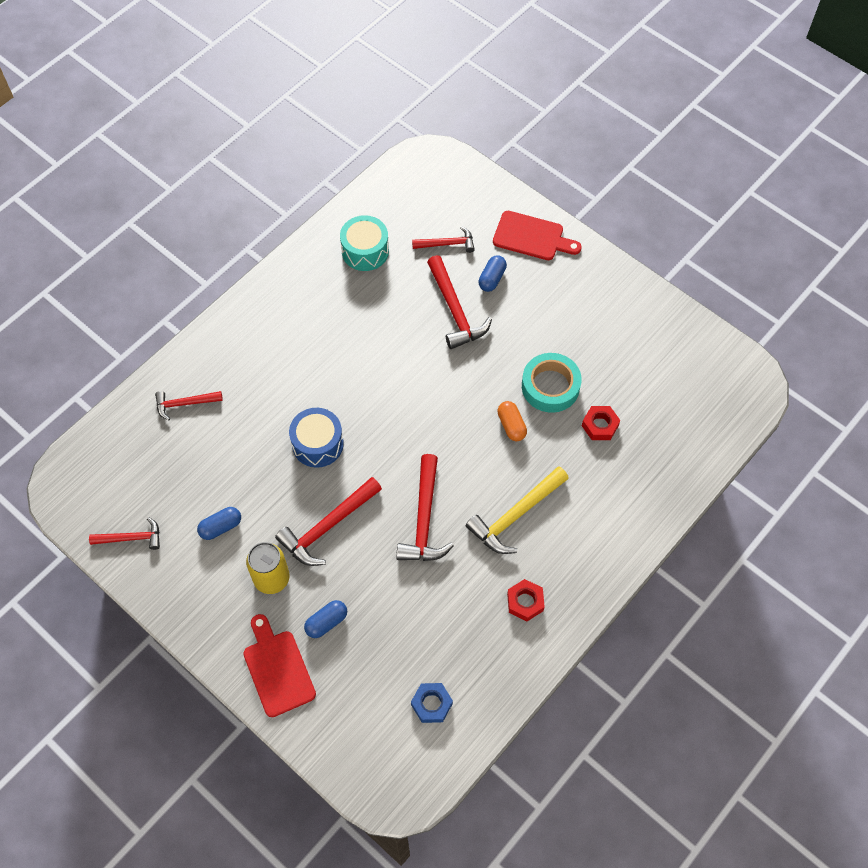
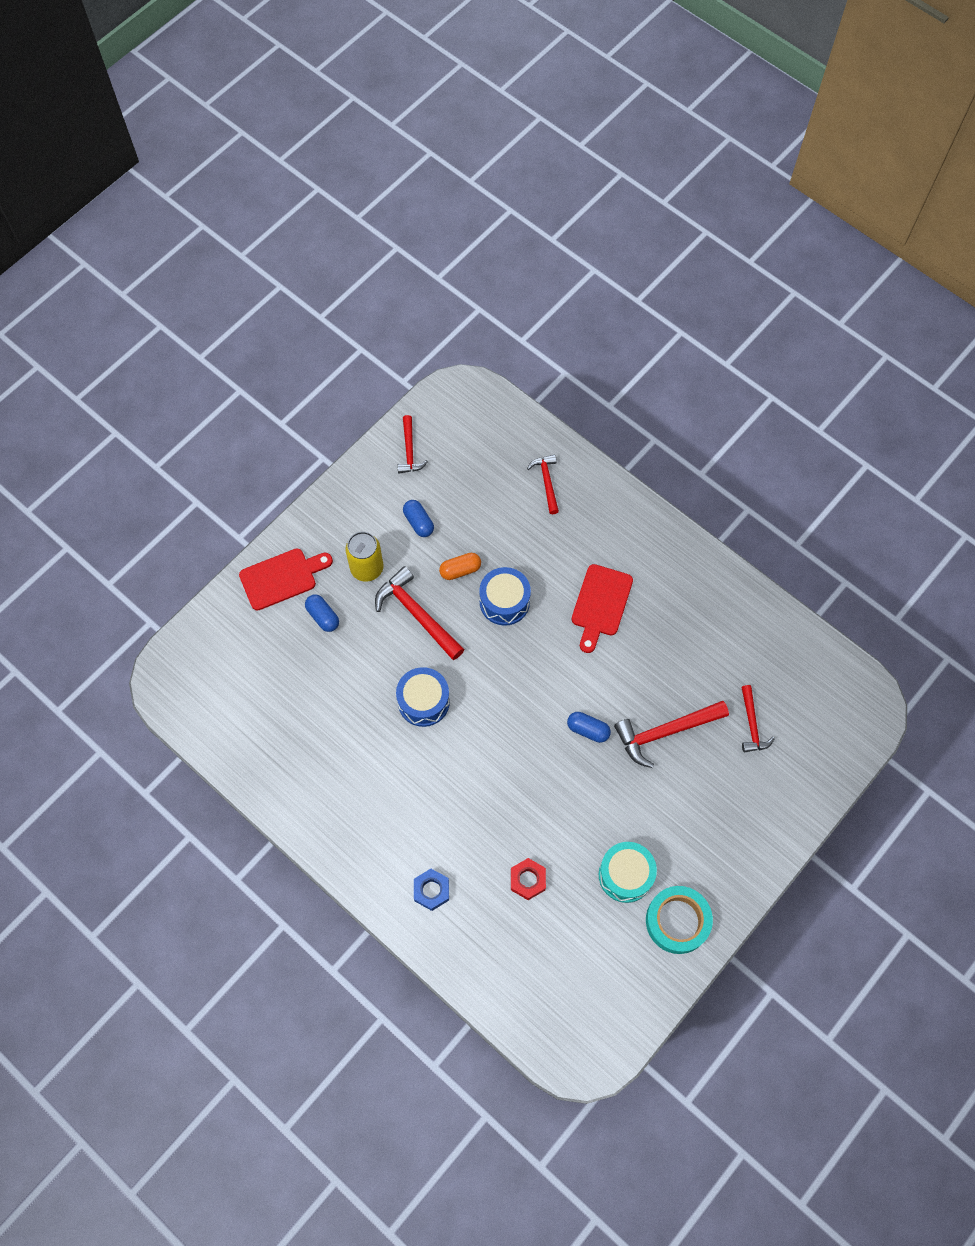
camera: 90 degrees right, 5 degrees up
(365, 251) = (736, 640): turquoise drum -> turquoise drum (625, 875)
(424, 518) = (423, 701): red hammer -> blue drum
(431, 704) = (241, 708): blue nut -> blue nut (431, 890)
(492, 278) = (709, 772): blue capsule -> blue capsule (588, 730)
(511, 425) = (526, 787): orange capsule -> orange capsule (460, 570)
(516, 515) = (425, 789): yellow hammer -> none
(525, 602) = (334, 795): red nut -> none
(532, 237) = (768, 817): red cutting board -> red cutting board (600, 604)
(550, 386) = (574, 830): turquoise tape -> turquoise tape (677, 921)

